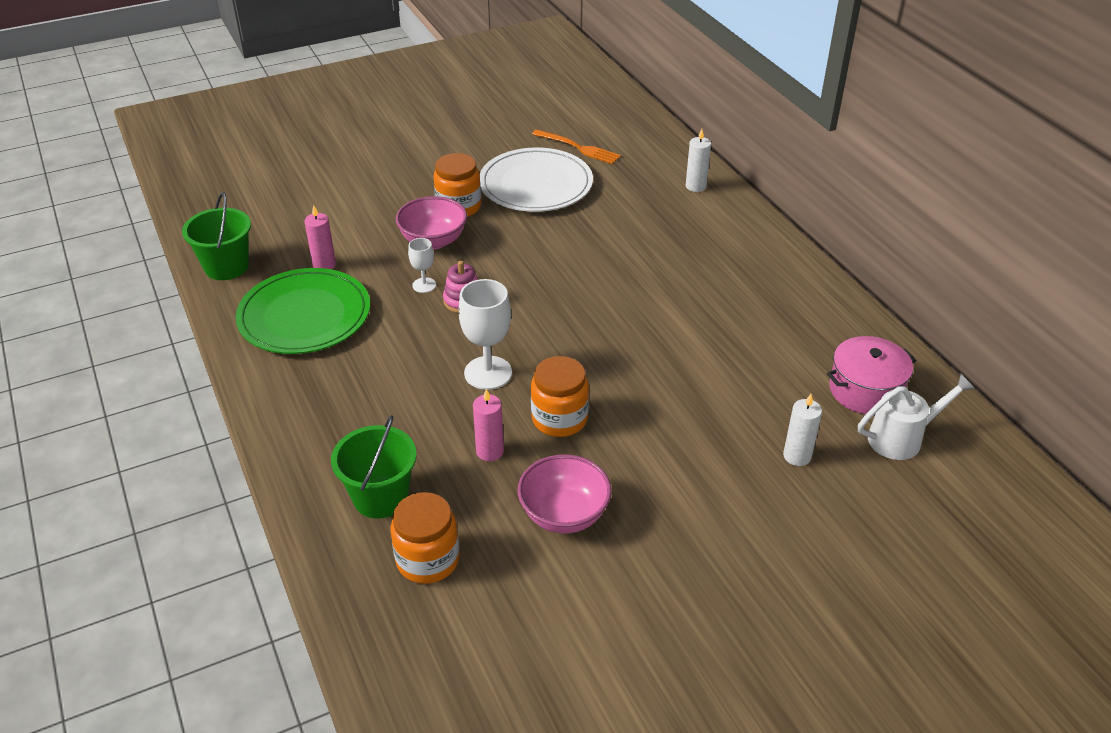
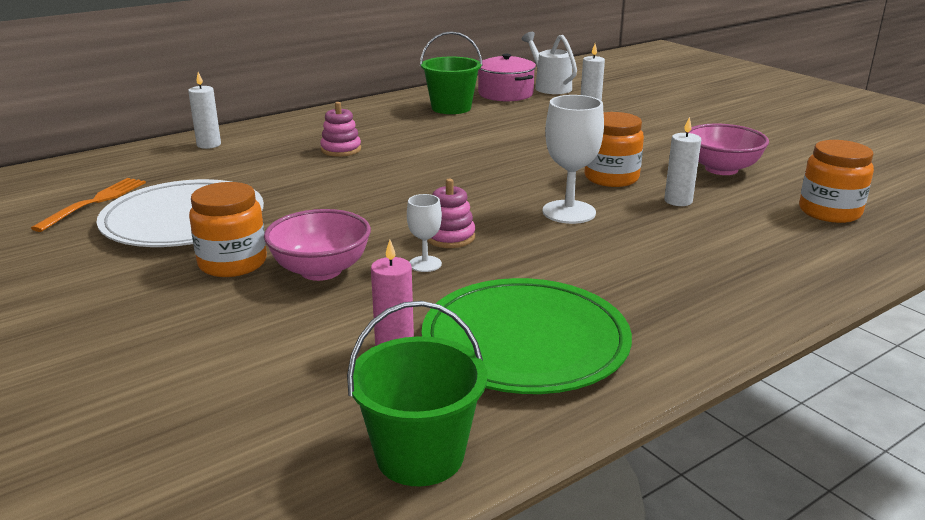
camera: 100 degrees left, 15 degrees down
(380, 497) = (786, 241): green bucket -> green bucket (451, 108)
(490, 451) = (678, 201): pink candle -> white candle
(671, 256) = (341, 150): none -> pink stacking toy

